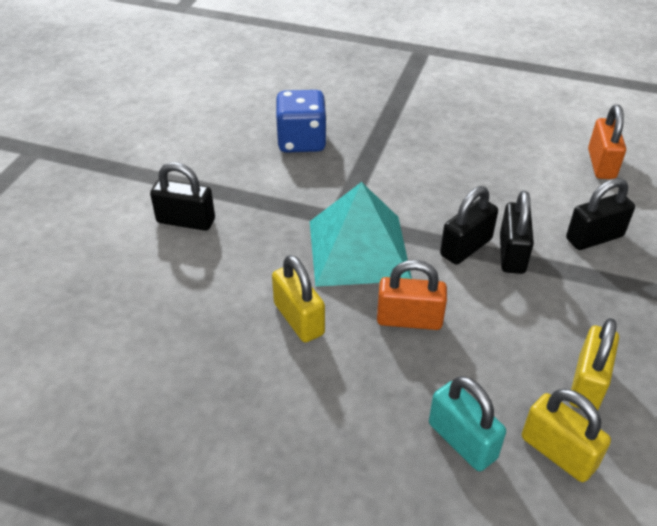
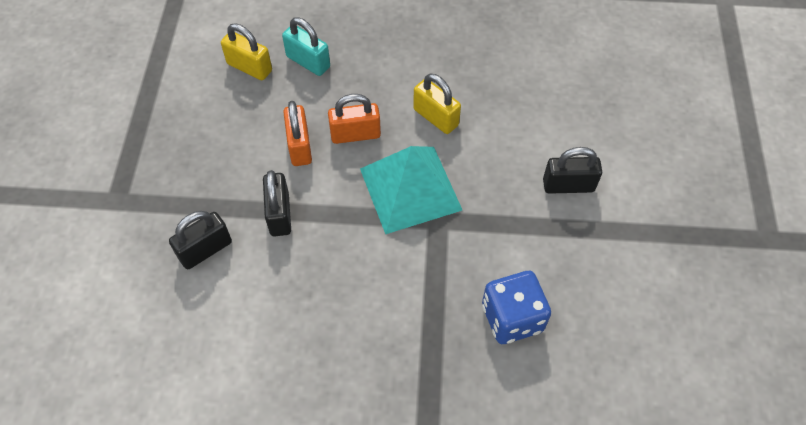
camera: 165 degrees right, 15 degrees up
(466, 247) = (319, 212): black padlock -> none
(587, 384) = (227, 113): yellow padlock -> none
(601, 164) = (184, 360): orange padlock -> orange padlock (299, 146)

